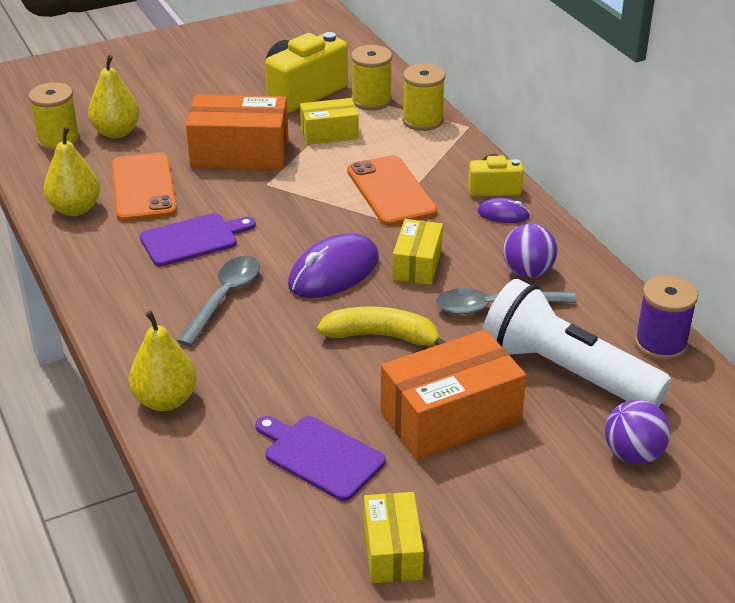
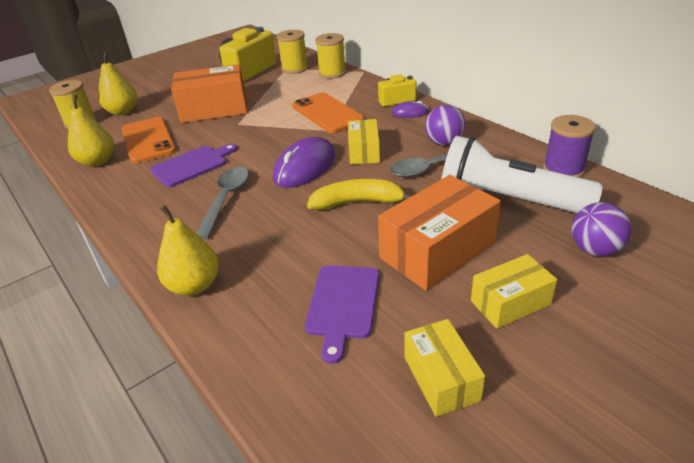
camera: 10 degrees left, 0 degrees up
(320, 456) = (343, 304): purple cutting board -> purple cutting board turned 105 degrees counterclockwise
(329, 133) = (273, 89): yellow box -> yellow box (510, 303)

